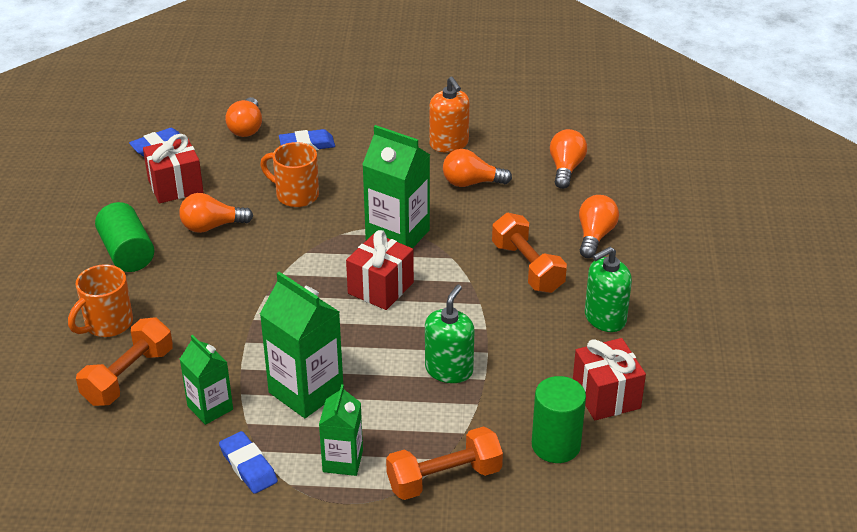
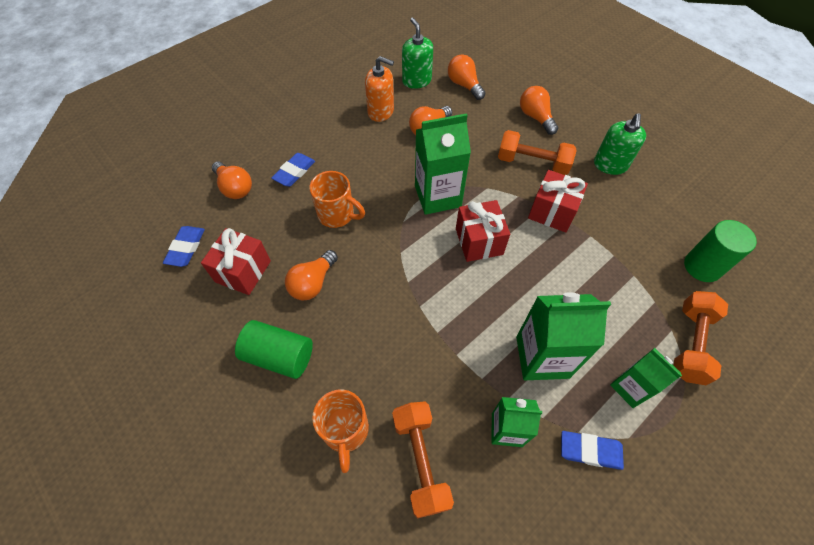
camera: 45 degrees left, 20 degrees up
(296, 195) = (337, 215): orange mug -> orange mug turned 135 degrees counterclockwise
(449, 370) = (590, 266): green soap dispenser -> green soap dispenser (416, 81)
(606, 396) = (677, 213): red gift -> red gift (552, 212)

